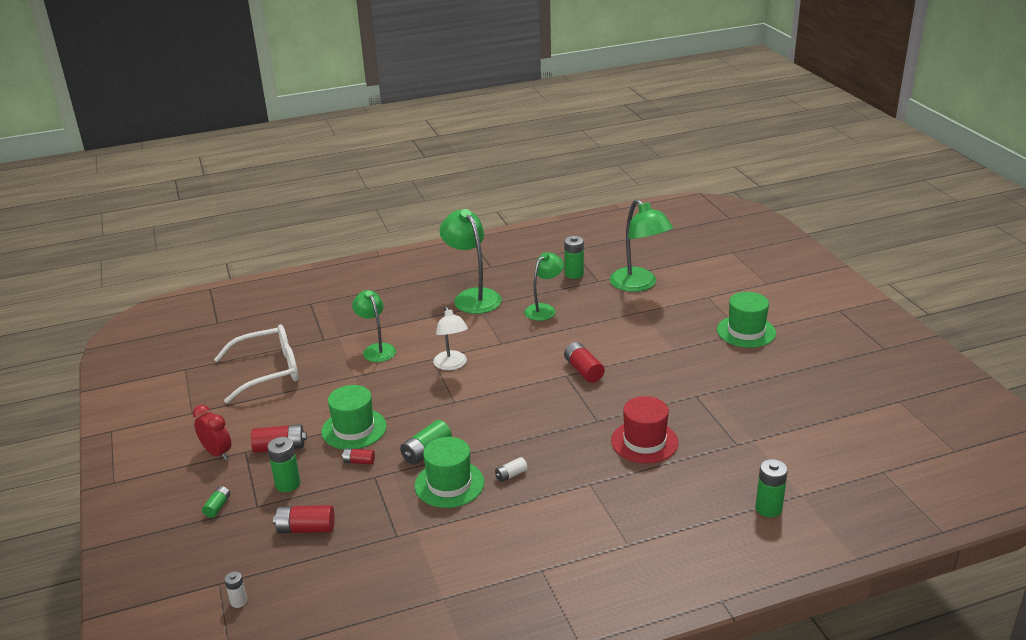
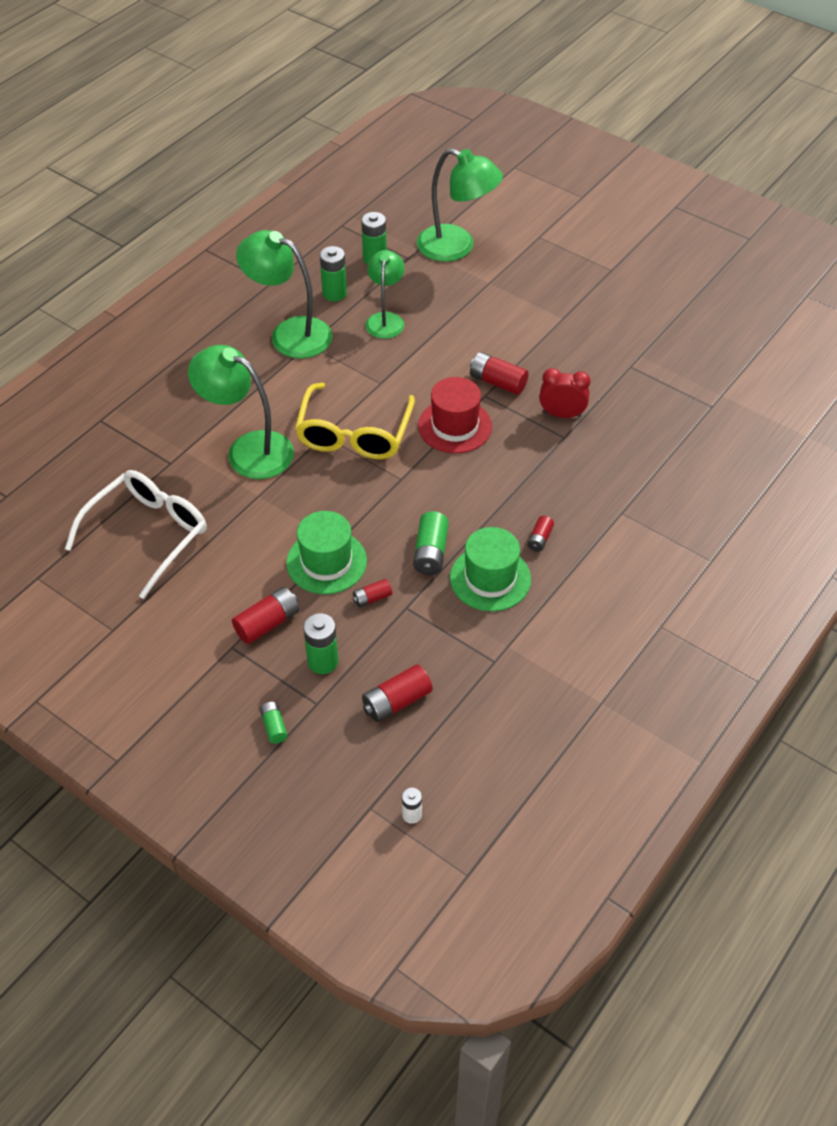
camera: 35 degrees left, 20 degrees up
(217, 453) = (201, 664): red clock -> red clock (562, 414)
(376, 349) = (248, 450): green lamp -> green lamp, size x1.55
(452, 365) = (354, 434): white lamp -> yellow glasses
(511, 475) = (540, 539): white battery -> red battery
(644, 442) = (629, 441): red hat -> red hat (455, 426)
(746, 331) = (612, 267): green hat -> none
(768, 508) = (793, 464): green battery -> green battery (334, 293)

